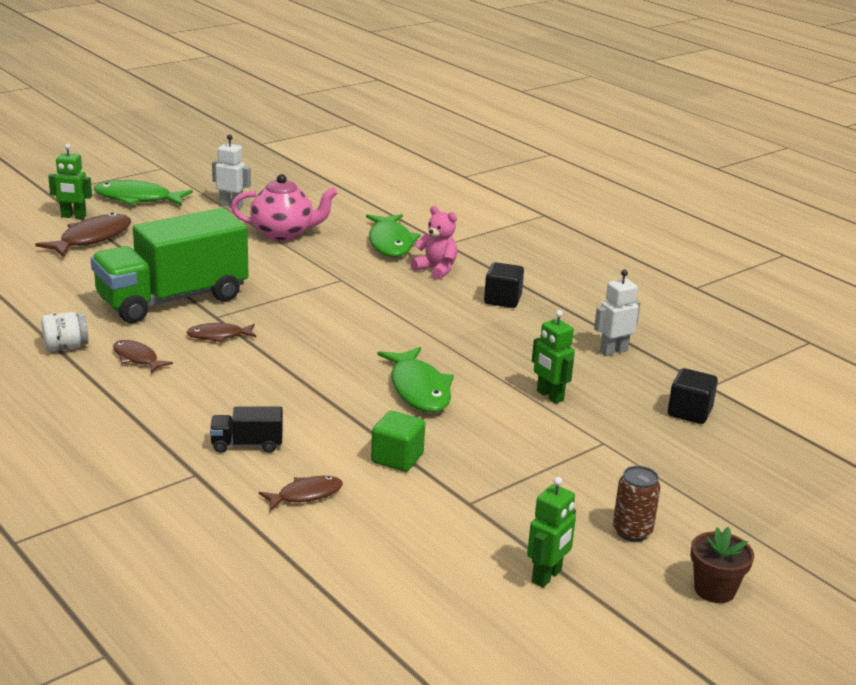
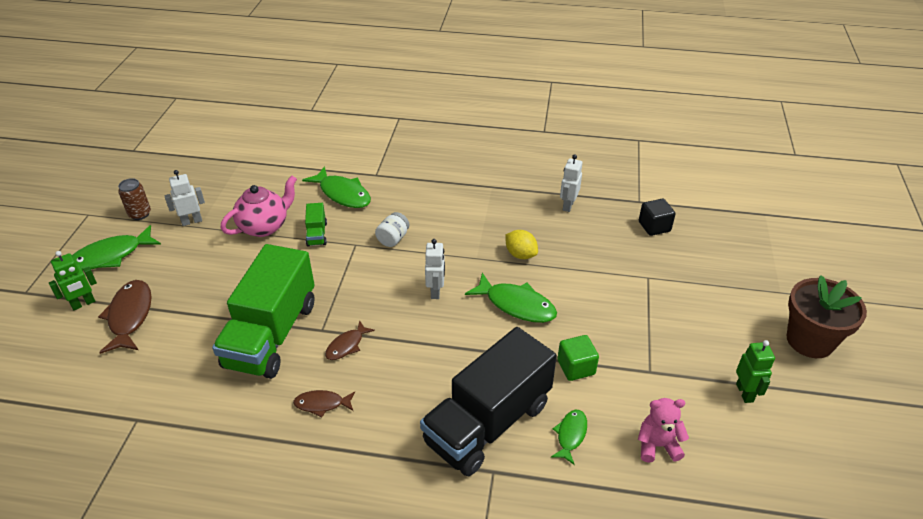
camera: 40 degrees left, 15 degrees up
(66, 347) = (258, 431): white jar -> white jar (393, 239)
(247, 444) = (488, 423): black truck -> black truck, size x2.47
(306, 495) = (570, 435): brown fish -> green fish
(319, 258) = (317, 234): none -> green truck
(358, 343) = (436, 291): none -> white robot
(436, 270) = (399, 200): pink teddy bear -> pink teddy bear (657, 445)
(490, 359) = (520, 254): none -> yellow lemon
(502, 300) = (466, 202): black cube -> none
(549, 396) = (583, 261): green robot -> none
(632, 531) = (736, 330): brown can -> brown can (140, 214)
(714, 590) = (810, 340): brown flower pot -> brown flower pot, size x1.79

